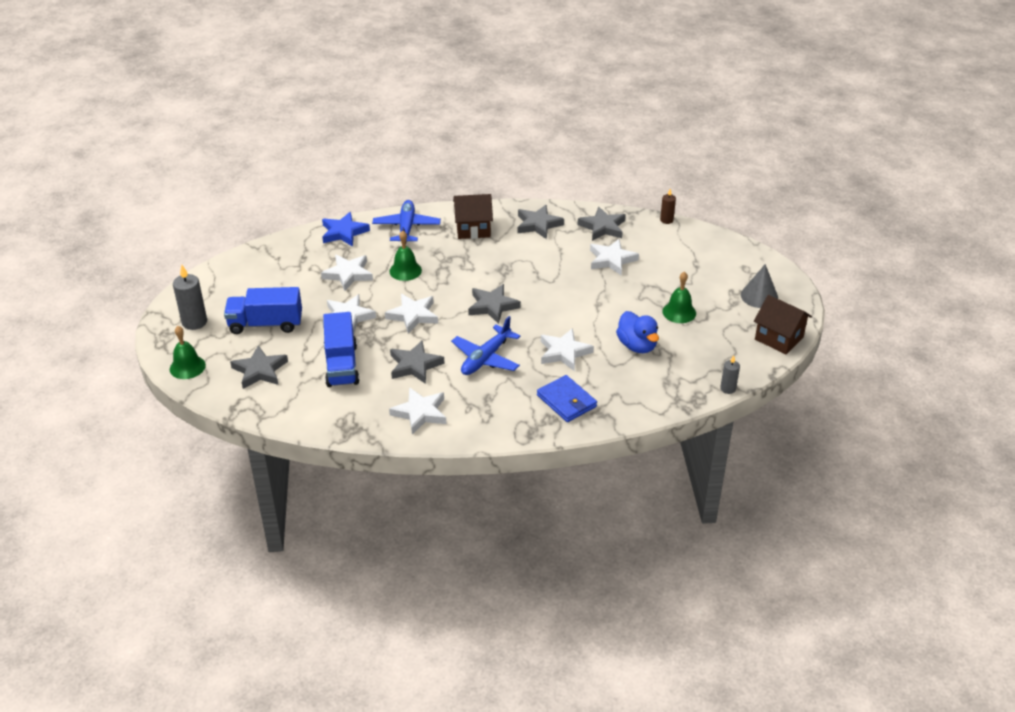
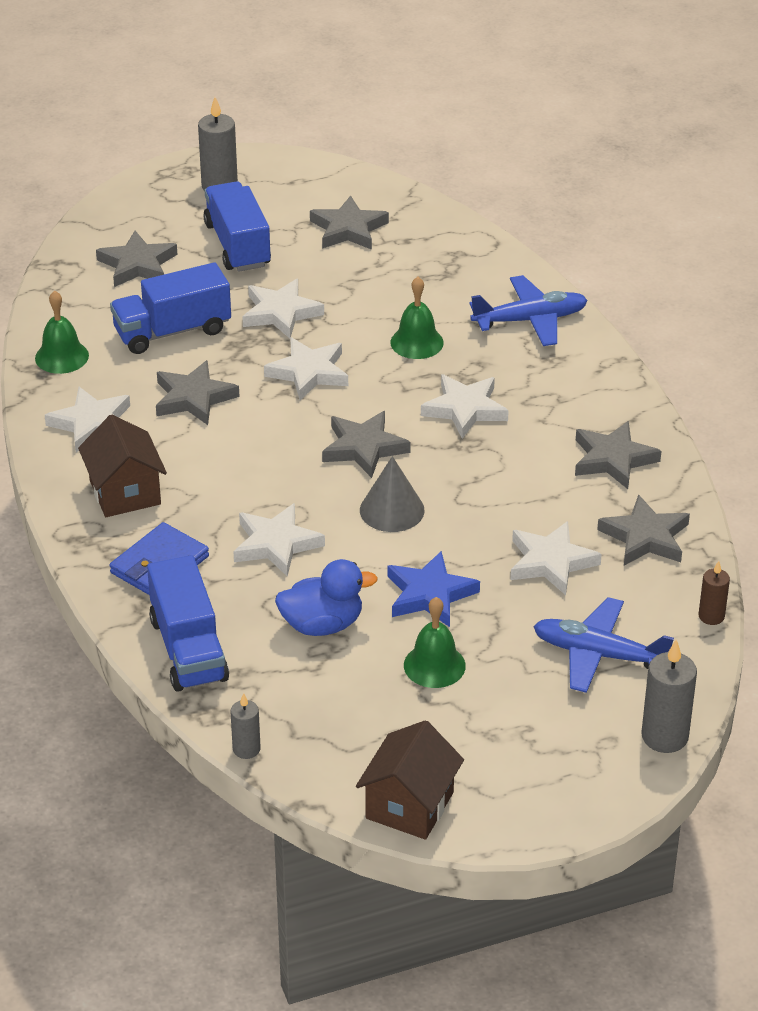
camera: 75 degrees right, 0 degrees up
(187, 367) = (126, 205): green bell -> green bell (62, 357)
(278, 277) = (348, 229): none -> grey star
(344, 232) = (486, 262): blue star -> blue star (430, 594)
(348, 274) = (383, 290): white star -> white star (465, 409)
(473, 229) = (562, 389): brown house -> brown house (125, 492)
(485, 358) = (233, 464): blue plane -> blue plane (598, 654)
(637, 346) = (322, 625): blue duck -> blue duck turned 150 degrees counterclockwise
(643, 399) = (188, 649): none -> blue truck
(745, 251) = (664, 736): none -> grey candle
(759, 296) = (526, 768): grey cone -> grey cone (392, 510)

